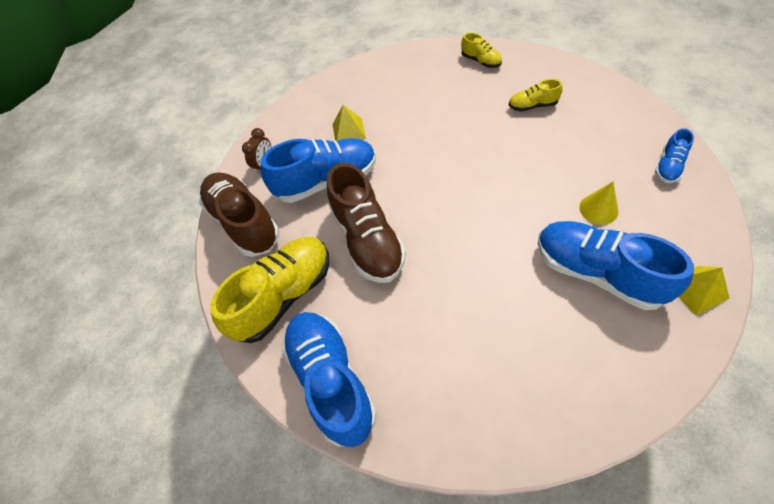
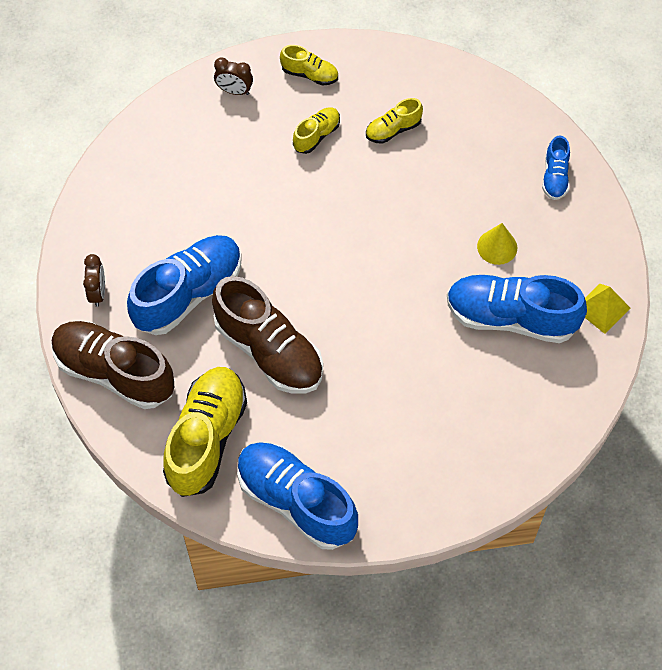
camera: 30 degrees left, 5 degrees up
(349, 131) = (183, 219): yellow pyramid -> none
(422, 62) = (234, 91): none -> brown clock
(470, 98) = (316, 135): none -> yellow shoe

